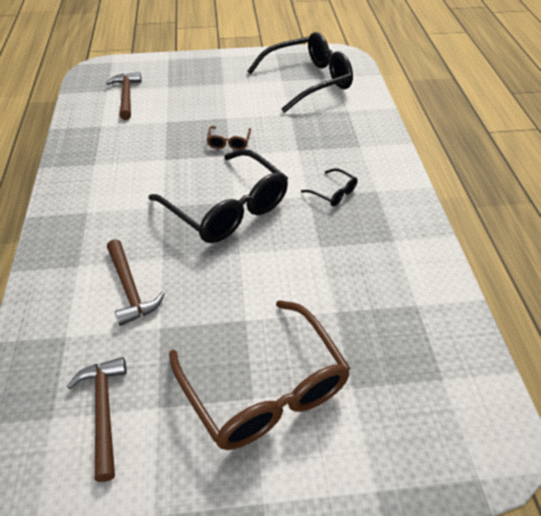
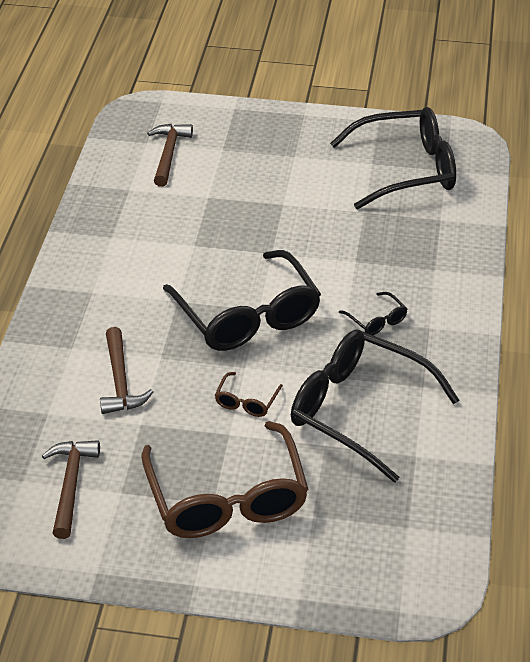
camera: 15 degrees right, 5 degrees down
(229, 142) = (275, 237): brown glasses -> brown glasses (246, 401)
(351, 273) = (358, 410): none -> black glasses

